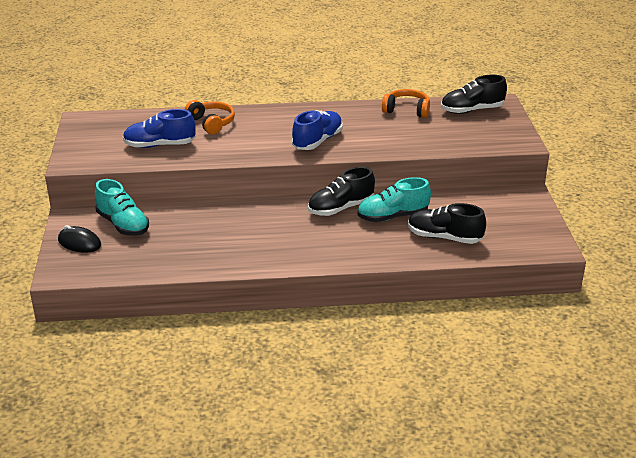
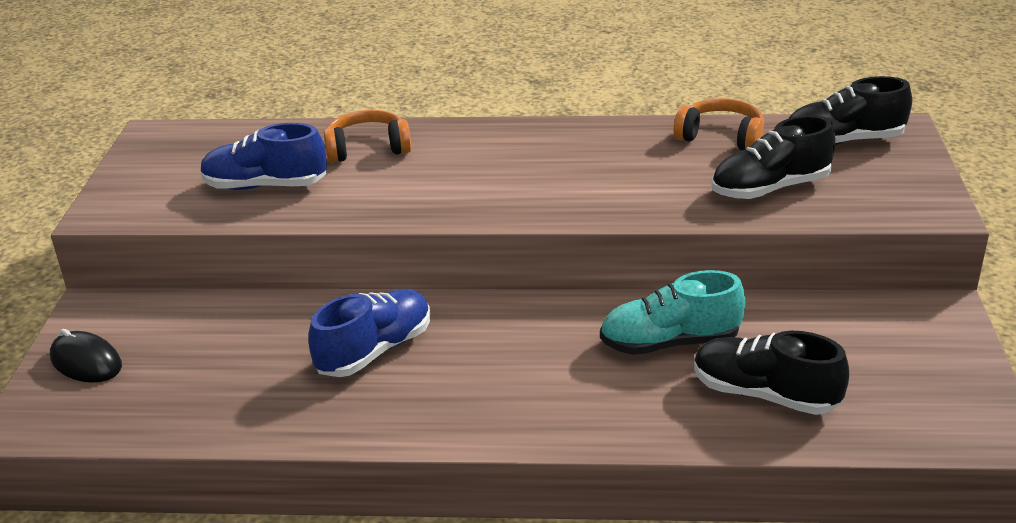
camera: 10 degrees right, 0 degrees up
(123, 224) = (174, 330): turquoise shoe -> none
(211, 123) = (368, 148): orange headphones -> orange headphones turned 75 degrees counterclockwise
(317, 141) = (546, 190): blue shoe -> blue shoe (375, 351)
(340, 208) = (574, 319): black shoe -> black shoe (770, 188)

